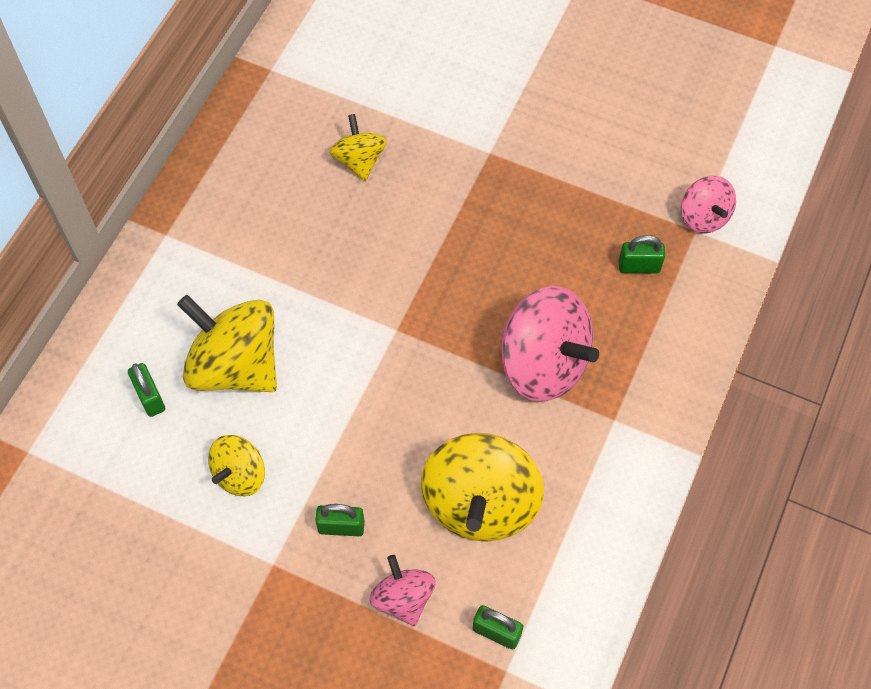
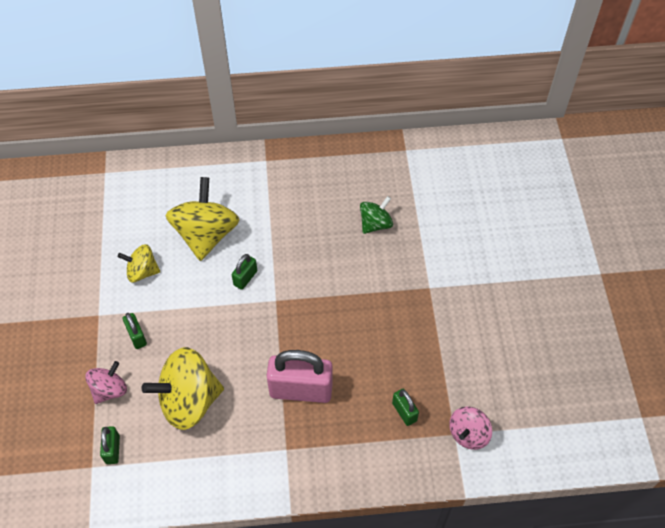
camera: 60 degrees right, 5 degrees down
(150, 397) = (164, 206): green padlock -> green padlock (245, 278)
(359, 160) = (375, 224): yellow spinning top -> green spinning top
(543, 363) = (301, 389): pink spinning top -> pink padlock

